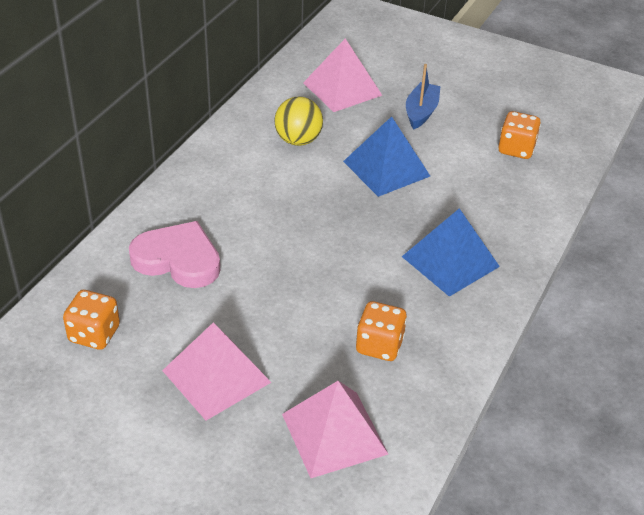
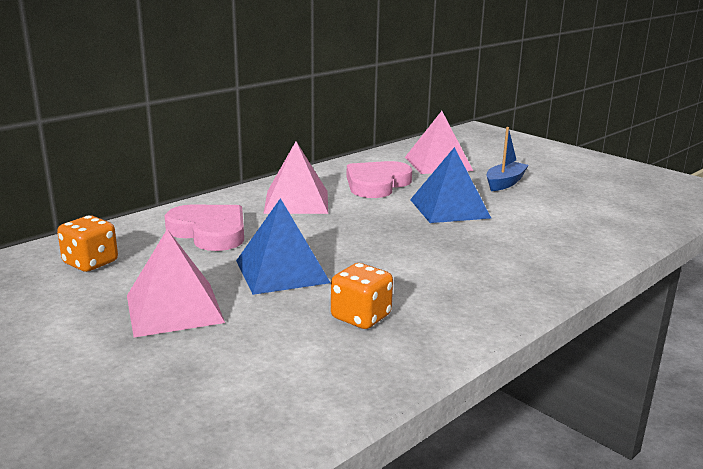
camera: 20 degrees right, 20 degrees down
(298, 140) = (376, 184): yellow ball -> pink heart
(334, 433) = (259, 374): pink pyramid -> pink pyramid (296, 201)
(450, 261) = (479, 272): blue pyramid -> blue pyramid (281, 271)
(516, 149) = (591, 214): orange dice -> none

